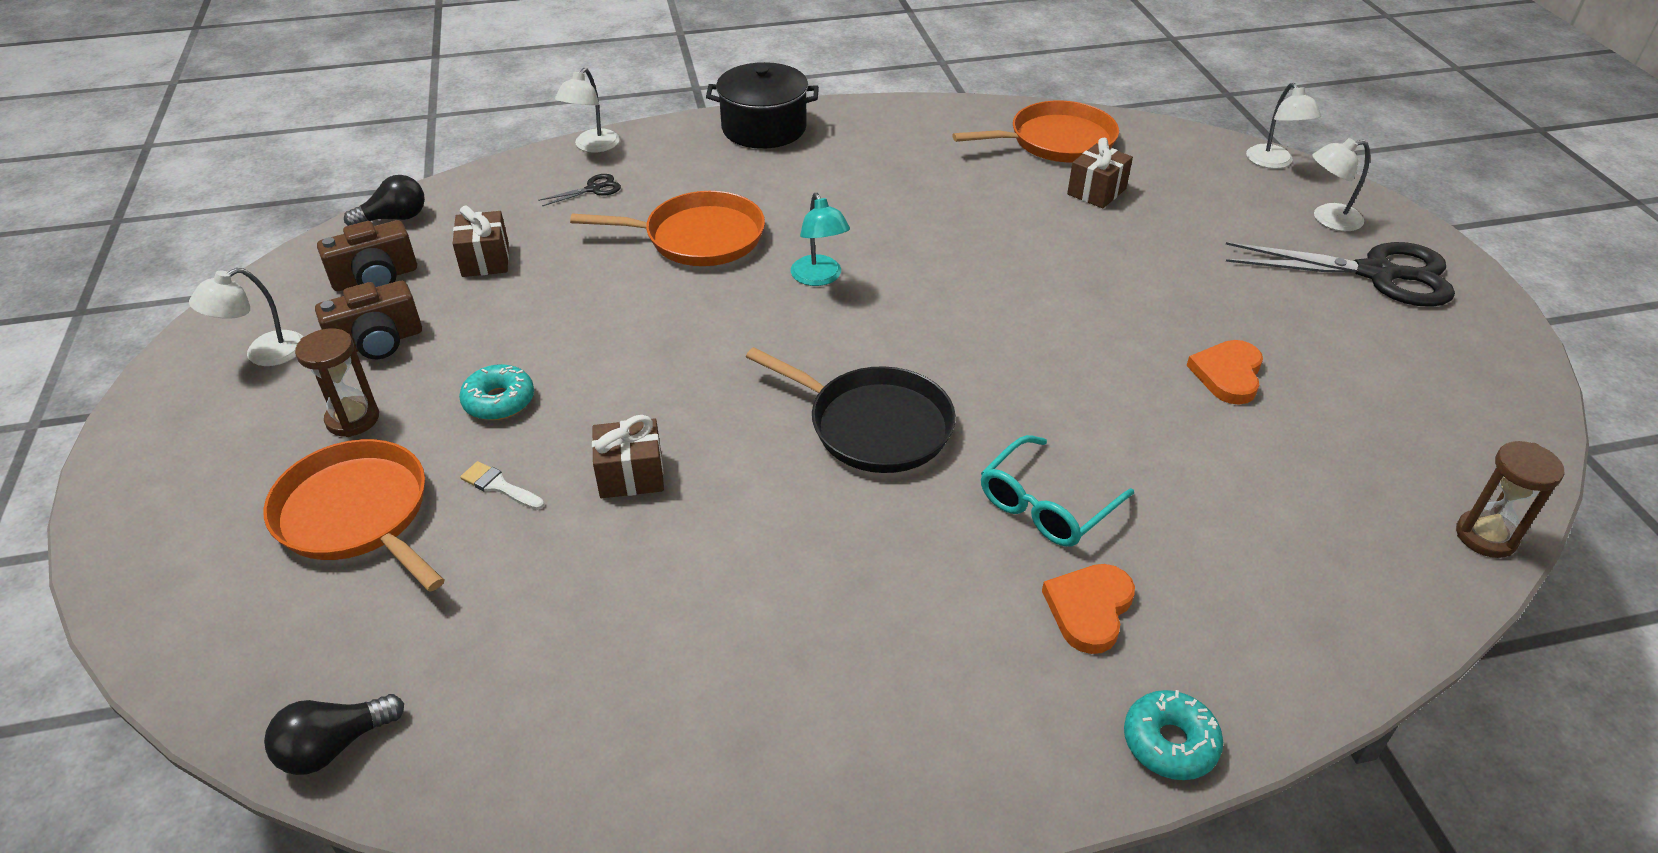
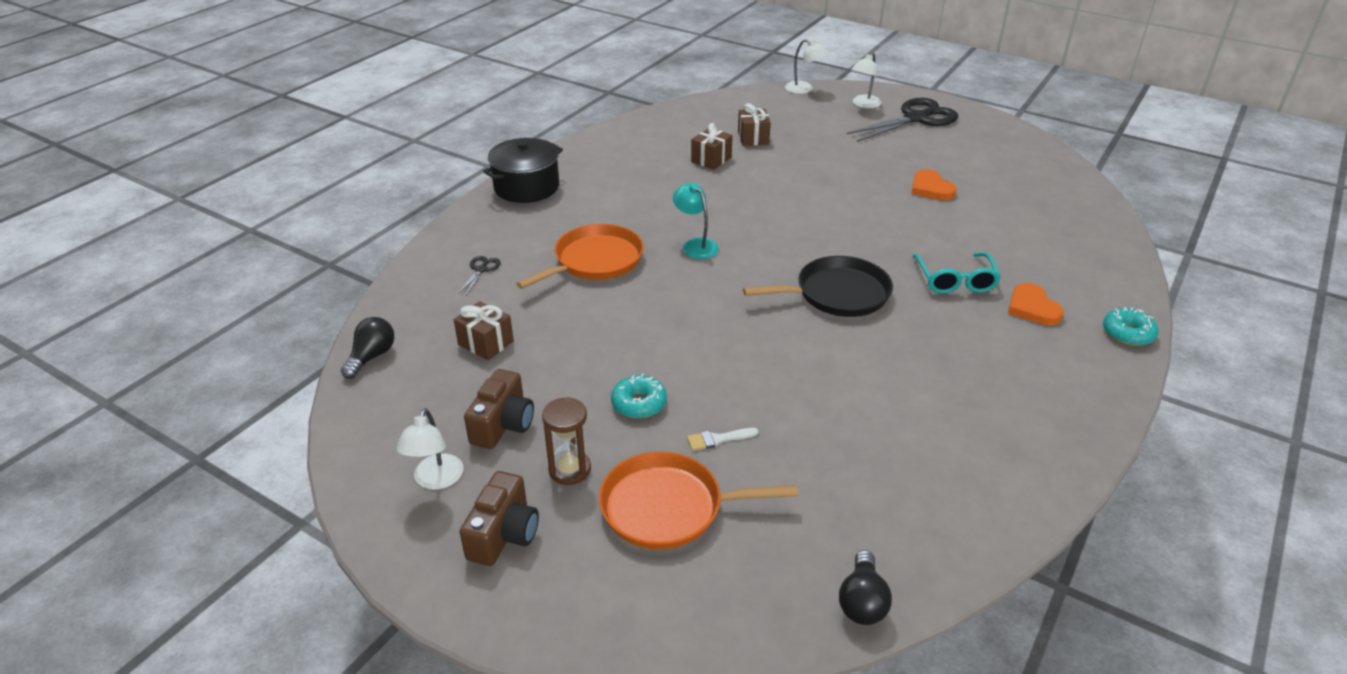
camera: 45 degrees left, 5 degrees down
(375, 278) = (429, 395): brown camera -> brown camera (504, 534)
(592, 146) = (433, 248): white lamp -> none
(631, 475) = (772, 388): brown gift -> brown gift (711, 159)
(819, 278) = (695, 245): turquoise lamp -> turquoise lamp turned 150 degrees counterclockwise
(1056, 141) = (695, 123): orange pan -> none
(1485, 536) = (1095, 198): brown hourglass -> none

